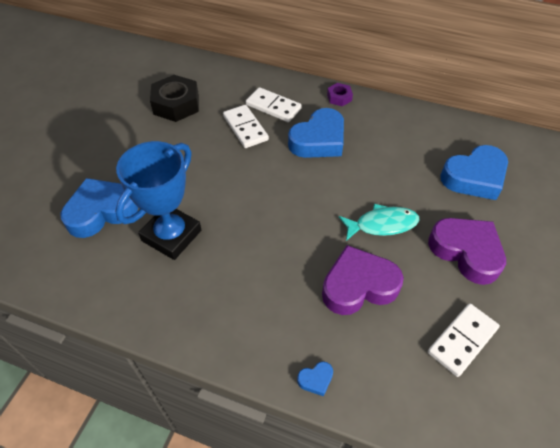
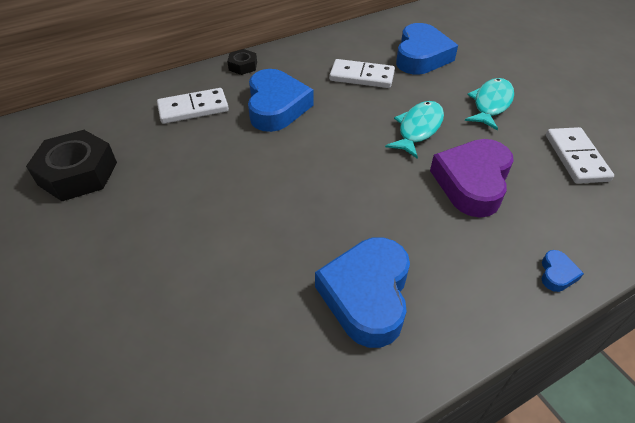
camera: 50 degrees left, 5 degrees down
(101, 212) = (147, 342): blue heart -> blue heart (367, 295)
(171, 235) = (267, 289): blue trophy -> none
(245, 128) = (193, 143): white domino -> white domino (361, 76)
(339, 98) = (243, 66): purple nut -> black nut
(466, 252) = (491, 104): purple heart -> turquoise fish

